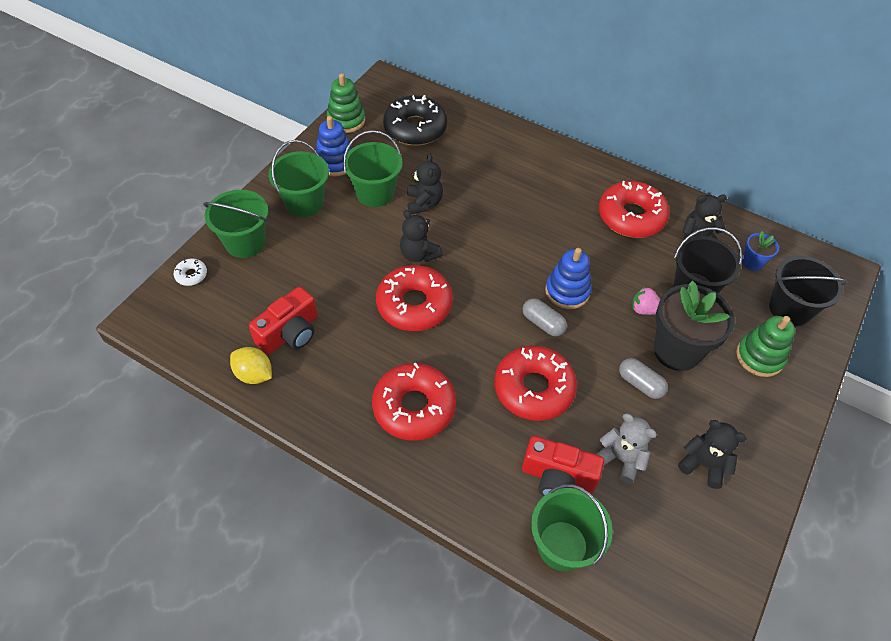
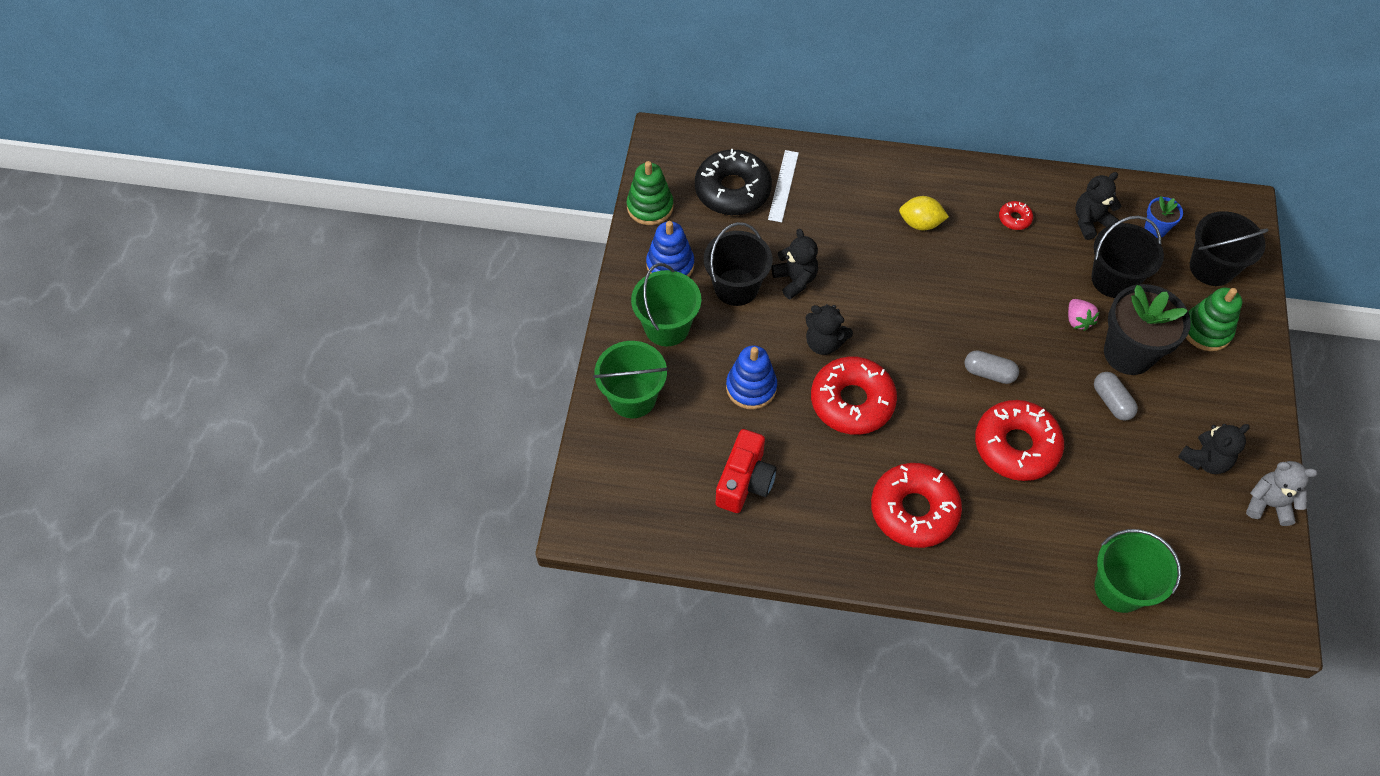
camera: 20 degrees left, 5 degrees up
(191, 275) = (599, 457): white donut -> none
(254, 374) = (736, 539): yellow lemon -> yellow lemon (920, 223)
(375, 193) = (736, 287): green bucket -> black bucket
(456, 137) = (783, 186): none -> white ruler
(557, 477) = (1083, 526): red camera -> none
(567, 291) = (994, 328): blue stacking toy -> blue stacking toy (751, 387)
(620, 459) = (1130, 484): grey teddy bear -> grey teddy bear (1268, 504)
(631, 217) = (1014, 219): red donut -> red donut, size x0.43
(640, 384) = (1111, 402): grey capsule -> grey capsule turned 45 degrees clockwise
(644, 309) = (1077, 320): pink strawberry -> pink strawberry turned 105 degrees counterclockwise
(703, 464) = (1205, 460): black teddy bear -> black teddy bear turned 135 degrees clockwise

